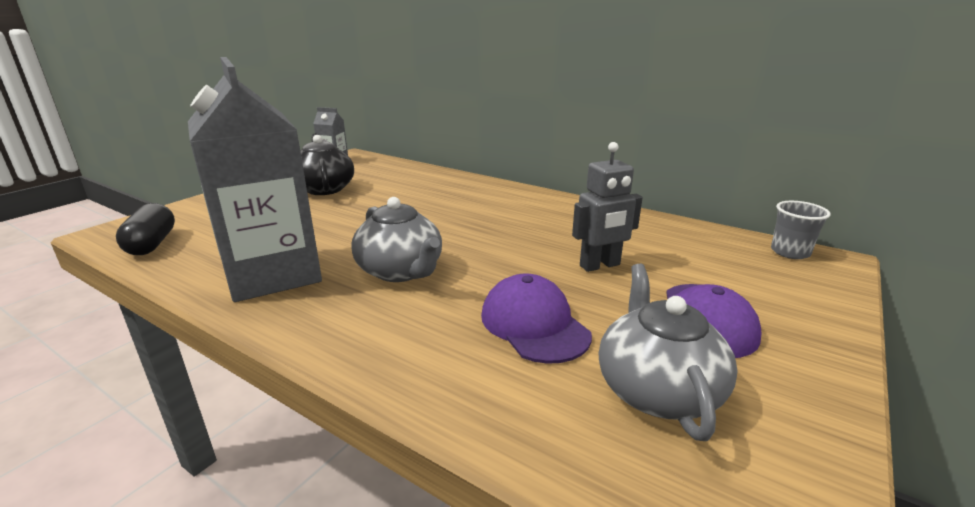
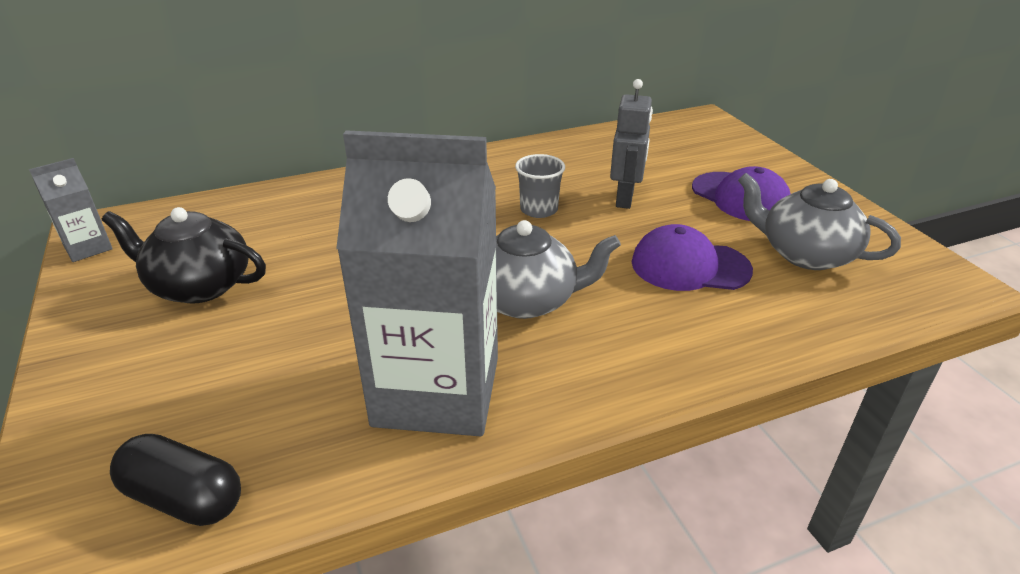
camera: 55 degrees left, 10 degrees up
(790, 252) = (681, 124): grey cup -> grey cup (539, 209)

